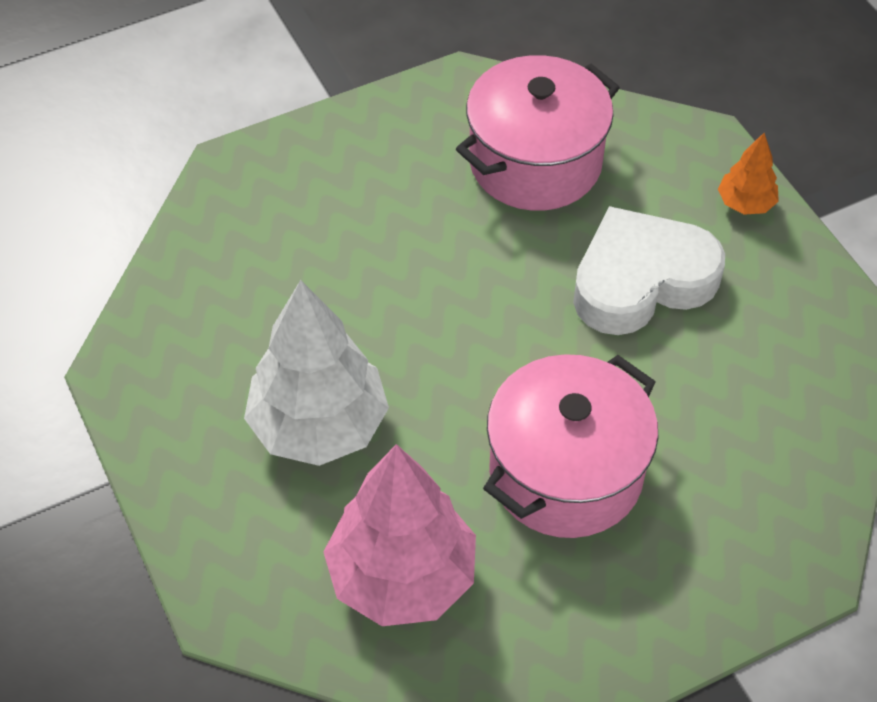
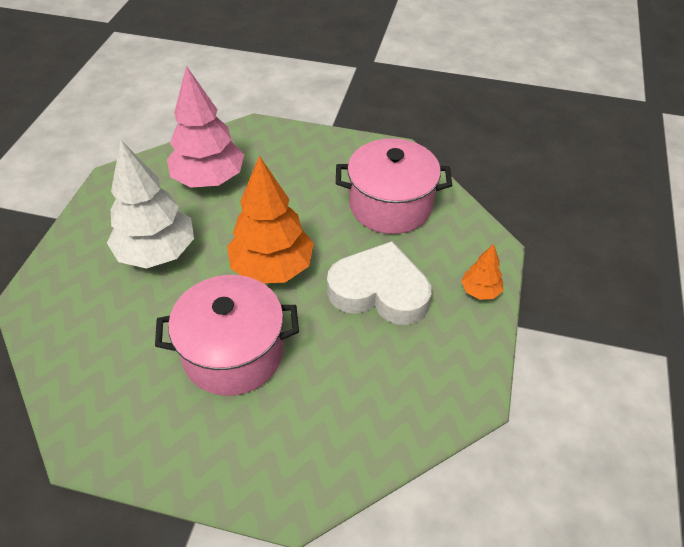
camera: 40 degrees right, 5 degrees down
(402, 576) = (107, 342): pink tree -> pink tree (209, 179)
(488, 340) = (272, 268): none -> orange tree

